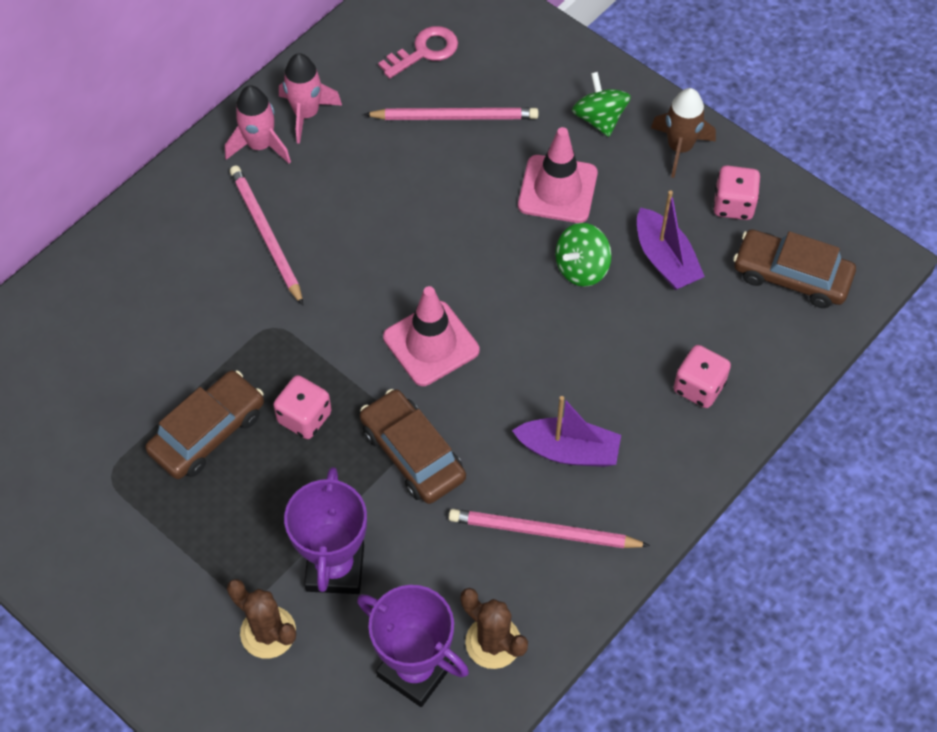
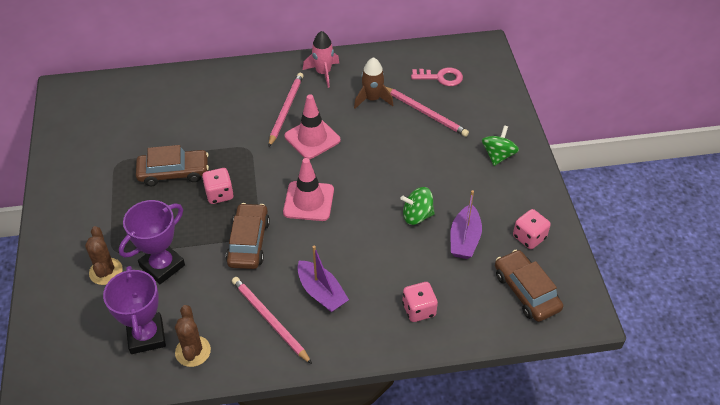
camera: 40 degrees right, 10 degrees down
(306, 114) = (357, 72): pink rocket -> none
(557, 189) = (442, 173): pink traffic cone -> pink traffic cone (312, 138)
(679, 148) = (527, 193): brown rocket -> brown rocket (372, 99)

